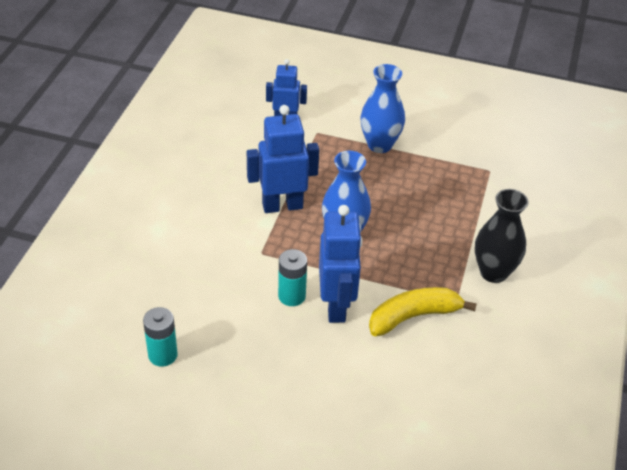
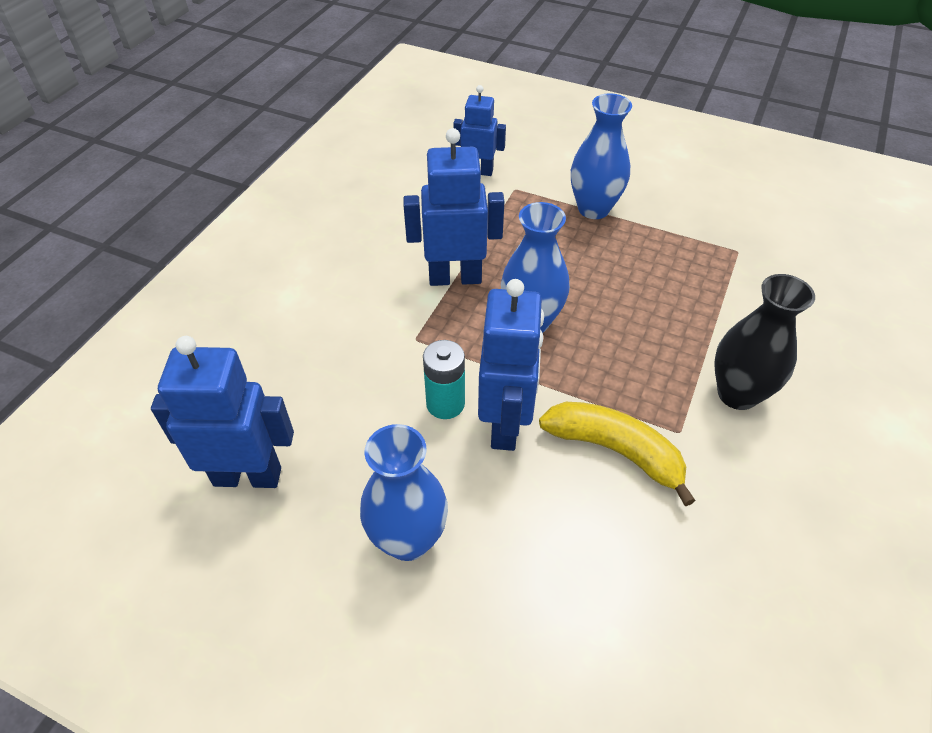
camera: 10 degrees right, 5 degrees up
(162, 355) = (248, 476): turquoise battery -> blue robot
(283, 383) = (408, 539): none -> blue vase
(414, 316) = (615, 451): yellow banana -> yellow banana turned 45 degrees clockwise

